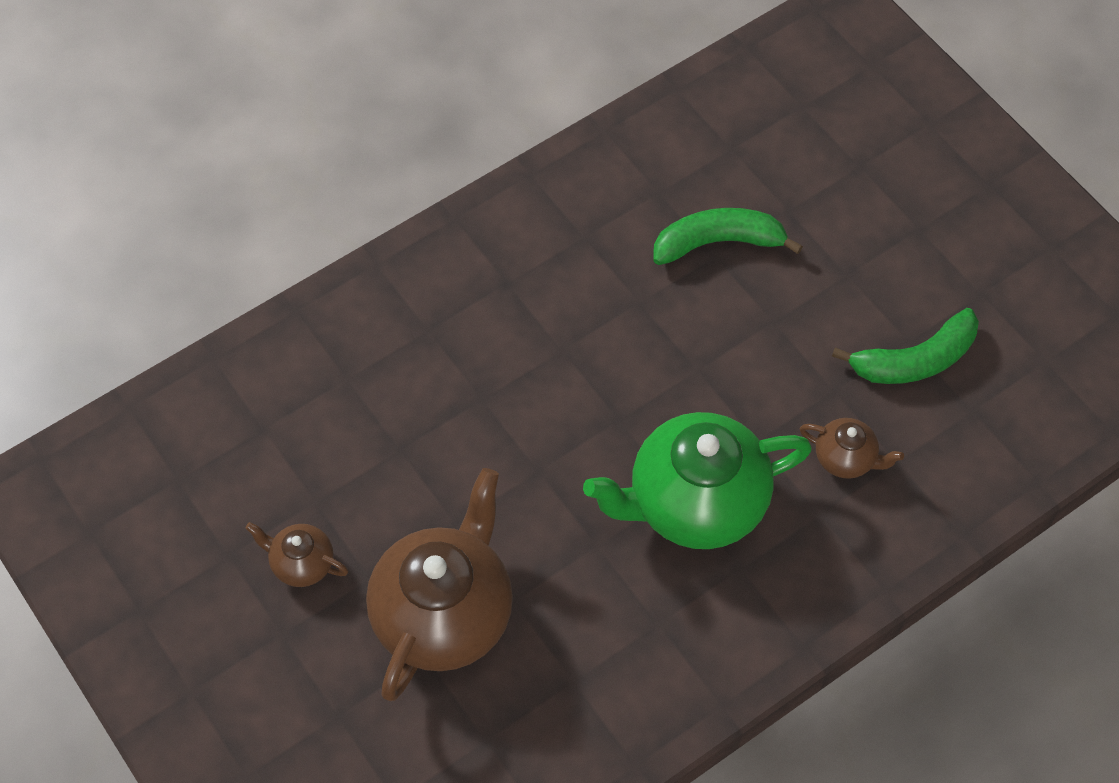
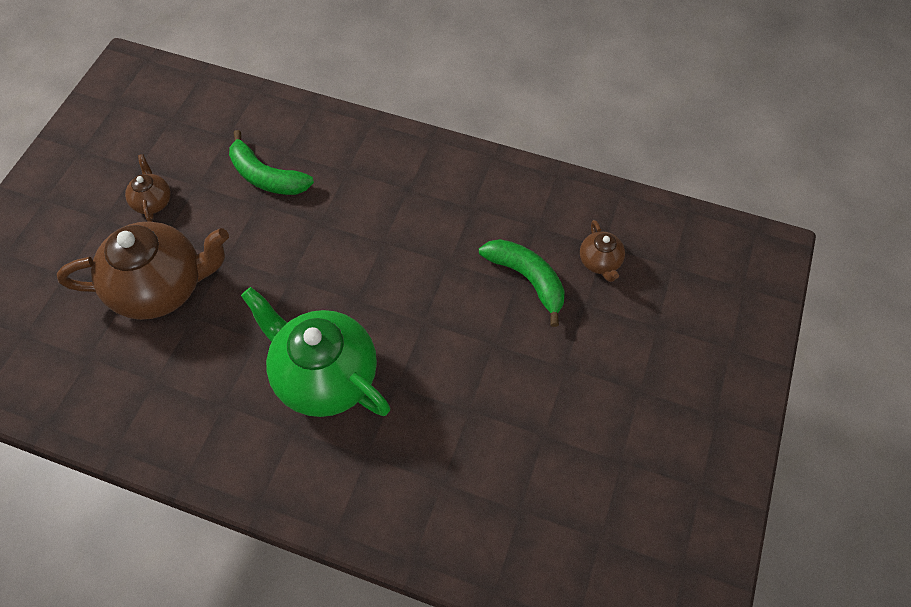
camera: 55 degrees right, 0 degrees up
(846, 458) = (421, 448): brown teapot -> brown teapot (600, 262)
(915, 360) = (531, 448): green banana -> green banana (266, 177)

